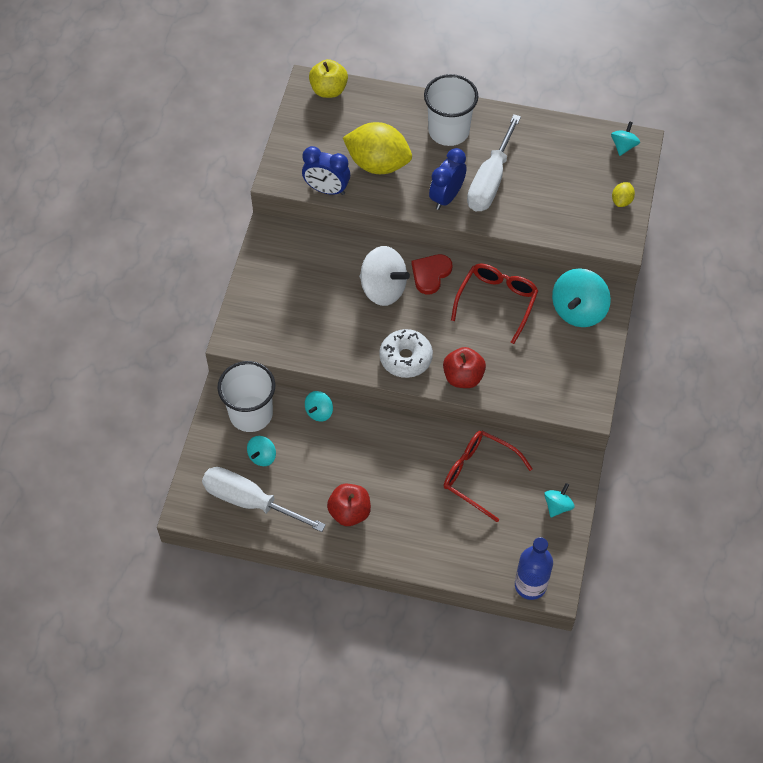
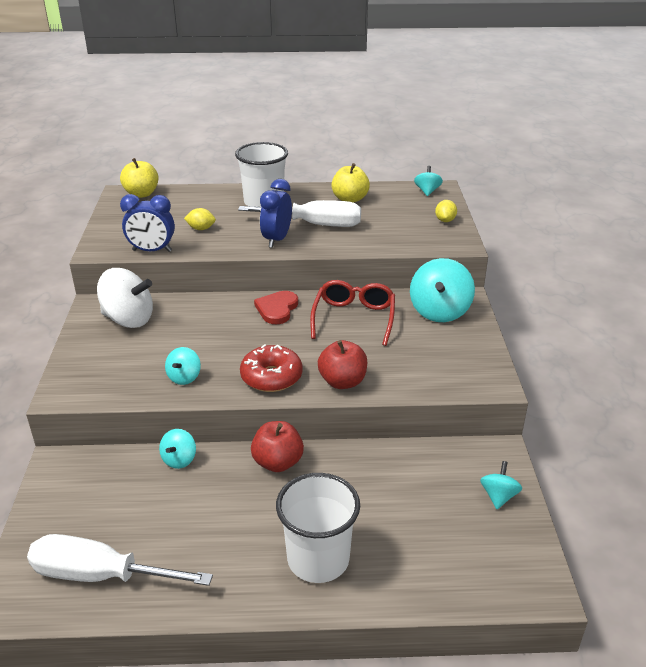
camera: 15 degrees left, 25 degrees down
(251, 414) = (92, 477): white cup -> white cup (318, 559)
(262, 456) = (112, 519): turquoise spinning top -> turquoise spinning top (184, 377)
(349, 512) = (241, 559): red apple -> red apple (278, 462)
(378, 164) = (201, 229): yellow lemon -> yellow lemon, size x0.43
(383, 289) = (229, 327): white spinning top -> white spinning top (128, 319)
(405, 358) = (271, 377): white donut -> red donut
(478, 475) = (392, 484): red glasses -> none
(490, 180) = (315, 225): white screwdriver -> white screwdriver turned 90 degrees counterclockwise
(530, 585) = (510, 593): blue bottle -> none
(537, 143) = (350, 199): none -> yellow apple

